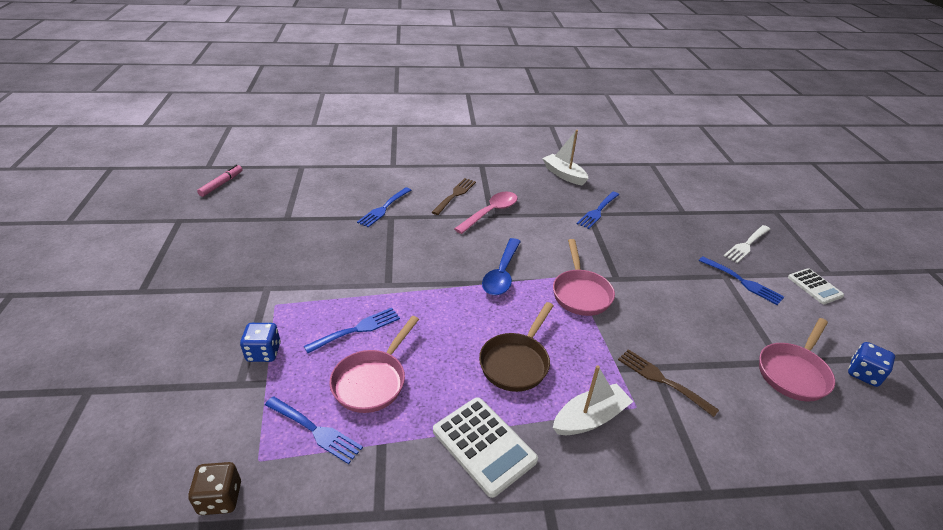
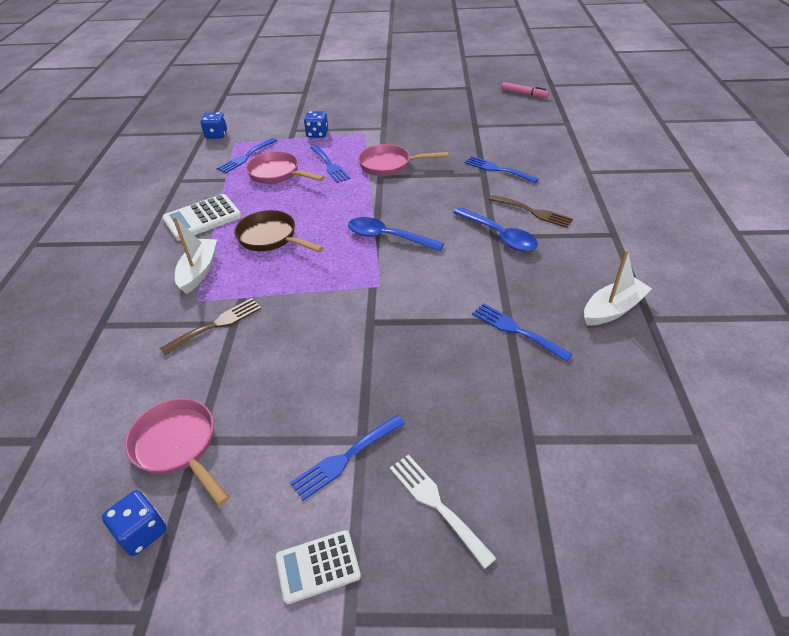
camera: 100 degrees right, 5 degrees up
(220, 498) = (216, 135): brown dice -> blue dice
(490, 212) = (499, 236): pink spoon -> blue spoon
(581, 293) = (349, 288): pink pan -> pink pan (389, 165)
(590, 418) = (199, 271): white boat -> white boat turned 150 degrees counterclockwise

